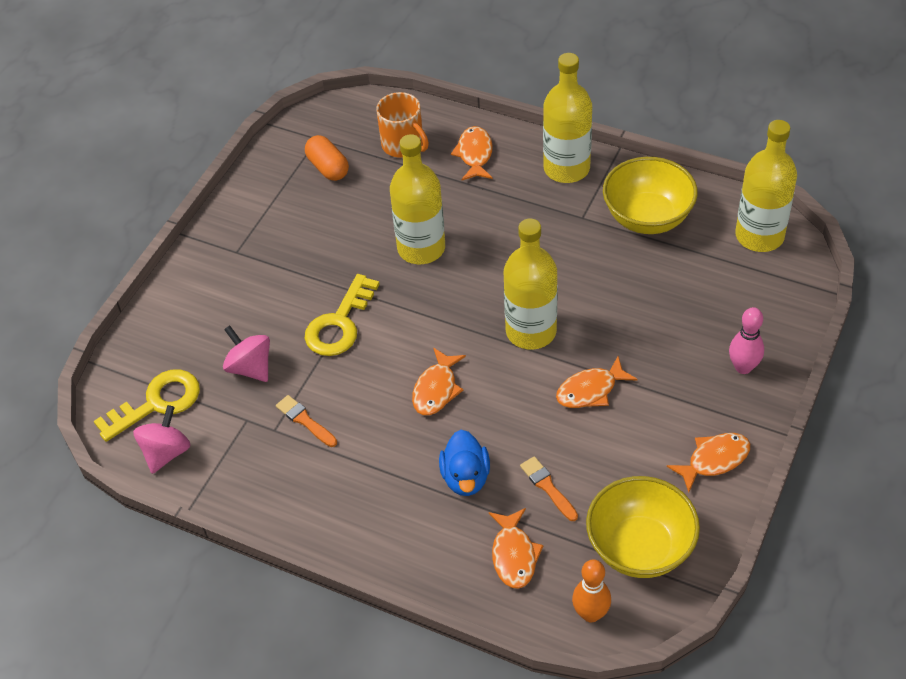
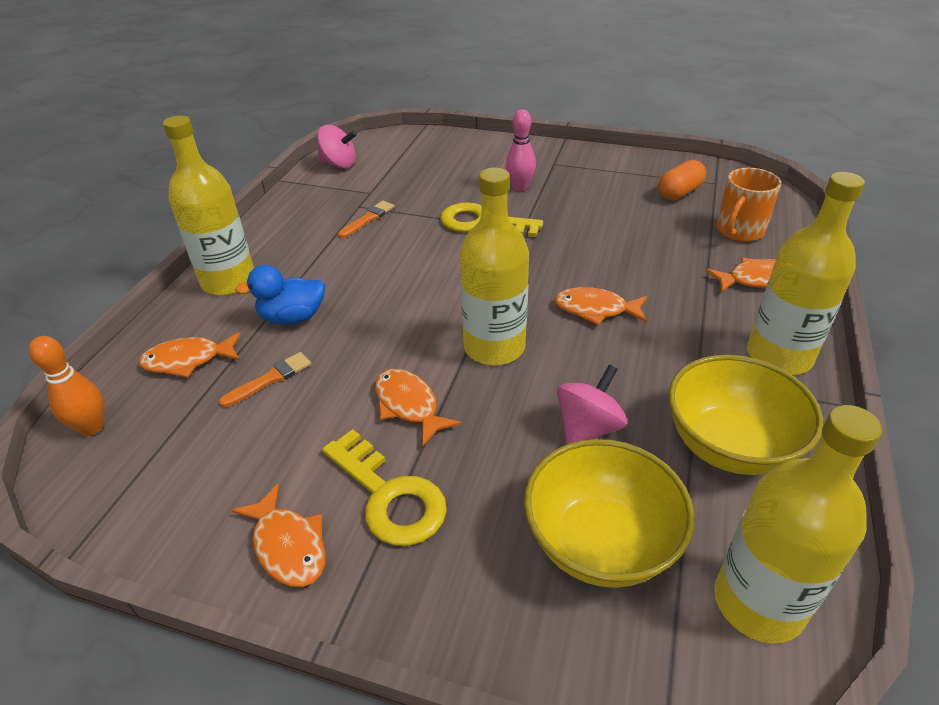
camera: 80 degrees right, 10 degrees down
(157, 403) = (387, 154): yellow key -> yellow key (389, 496)
(250, 367) = (425, 186): pink spinning top -> pink spinning top (588, 428)
(421, 248) = (594, 258): yellow bottle -> yellow bottle (228, 281)
(436, 389) = (406, 287): orange fish -> orange fish (595, 309)
(640, 547) = (166, 467): yellow bowl -> yellow bowl (600, 543)
(743, 367) = (461, 581): pink bowling pin -> pink bowling pin (520, 187)

